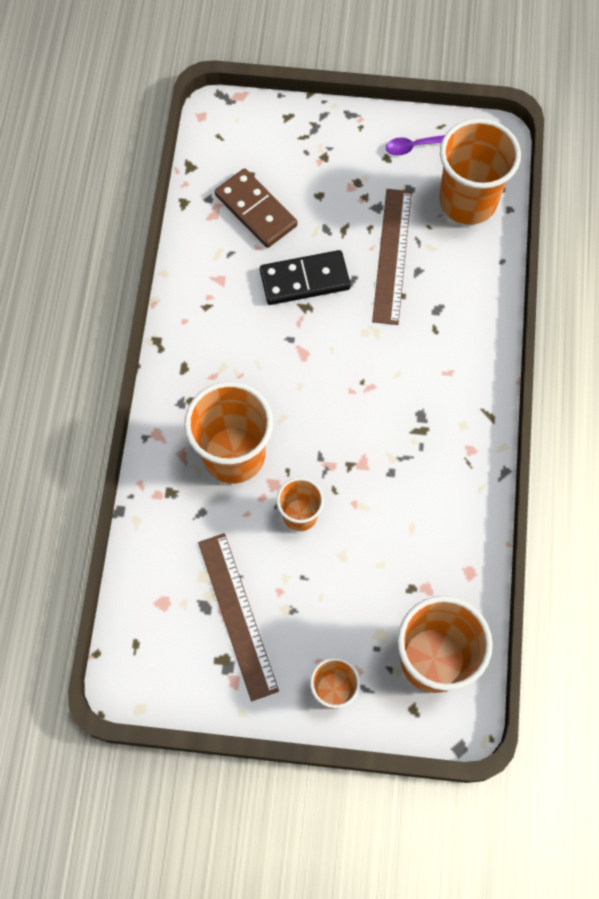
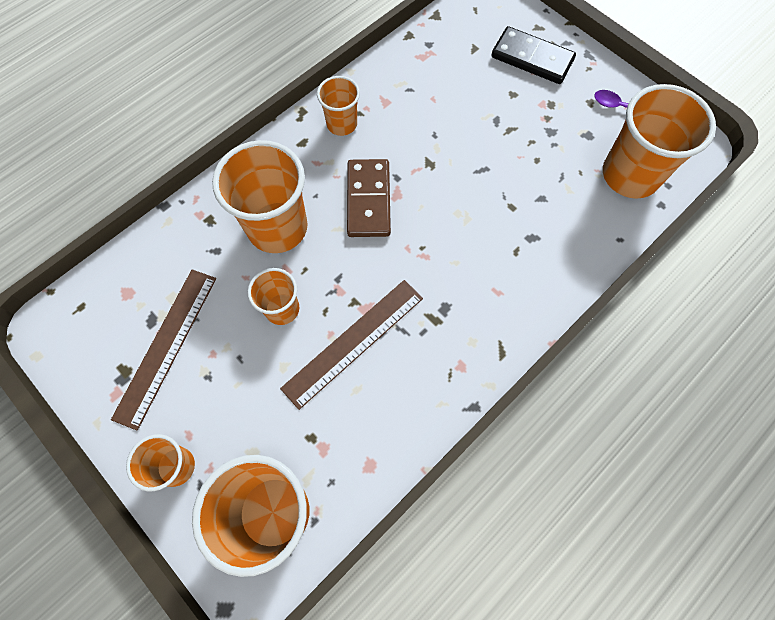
camera: 40 degrees right, 0 degrees up
(202, 327) = (342, 124): none -> orange cup
(255, 210) = (455, 73): brown domino -> brown domino (368, 200)
(305, 280) = (446, 144): black domino -> black domino (532, 58)
(392, 255) = (531, 173): brown ruler -> brown ruler (353, 342)

